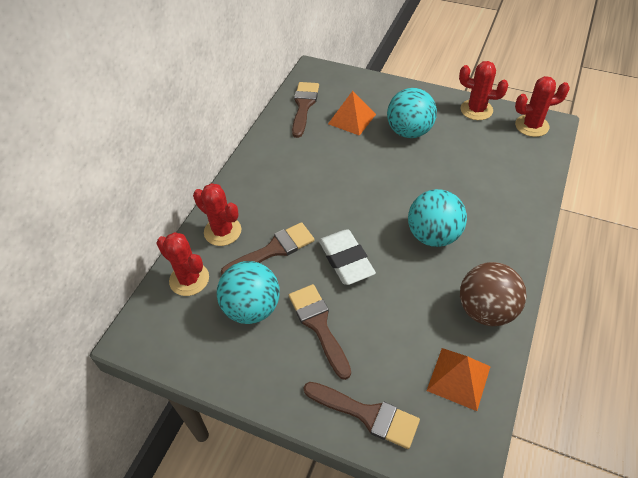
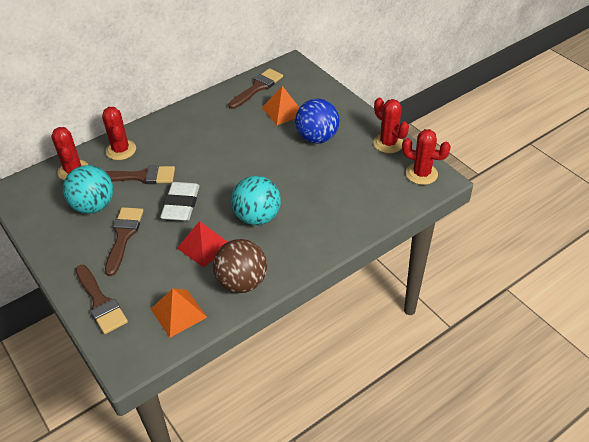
camera: 30 degrees right, 5 degrees down
(409, 131) = (317, 138): turquoise ball -> blue ball
(412, 292) = (204, 246): none -> red pyramid

